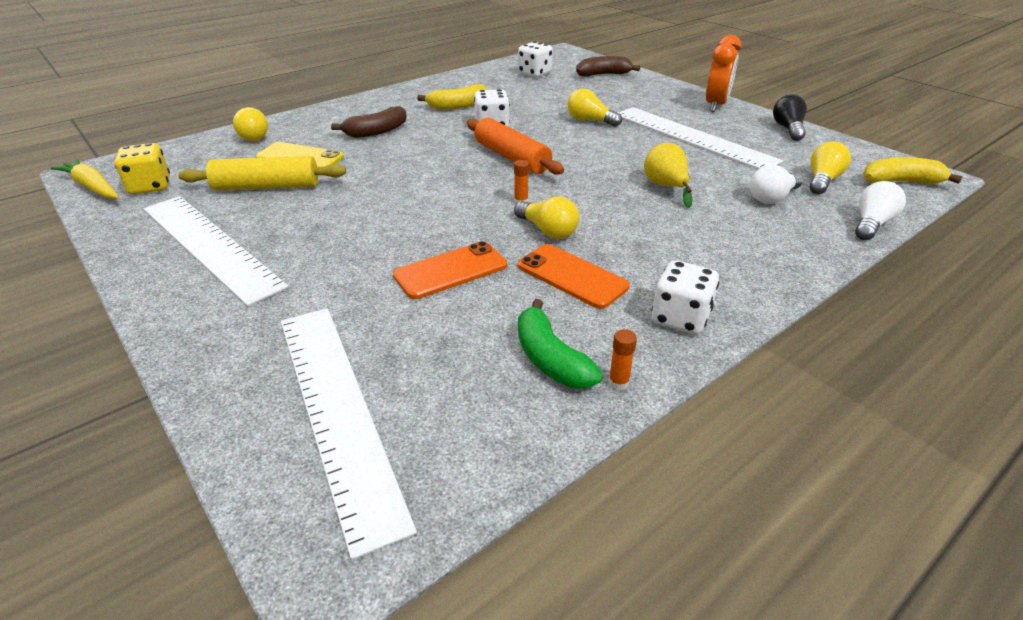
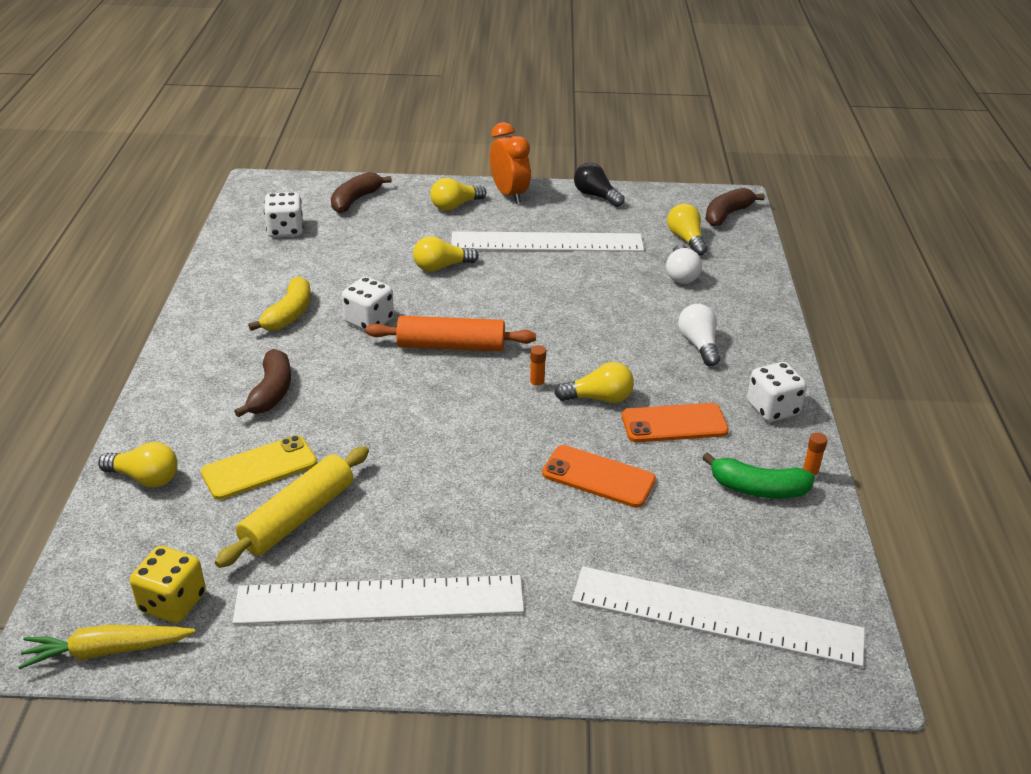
camera: 50 degrees left, 0 degrees up
(451, 271) = (598, 477): orange phone -> orange phone turned 75 degrees counterclockwise
(663, 98) = (455, 206): none -> yellow light bulb
(666, 187) = (607, 306): yellow pear -> none
(871, 224) = (759, 264): white light bulb -> white light bulb (698, 345)
(900, 182) = (727, 214): yellow banana -> brown banana

